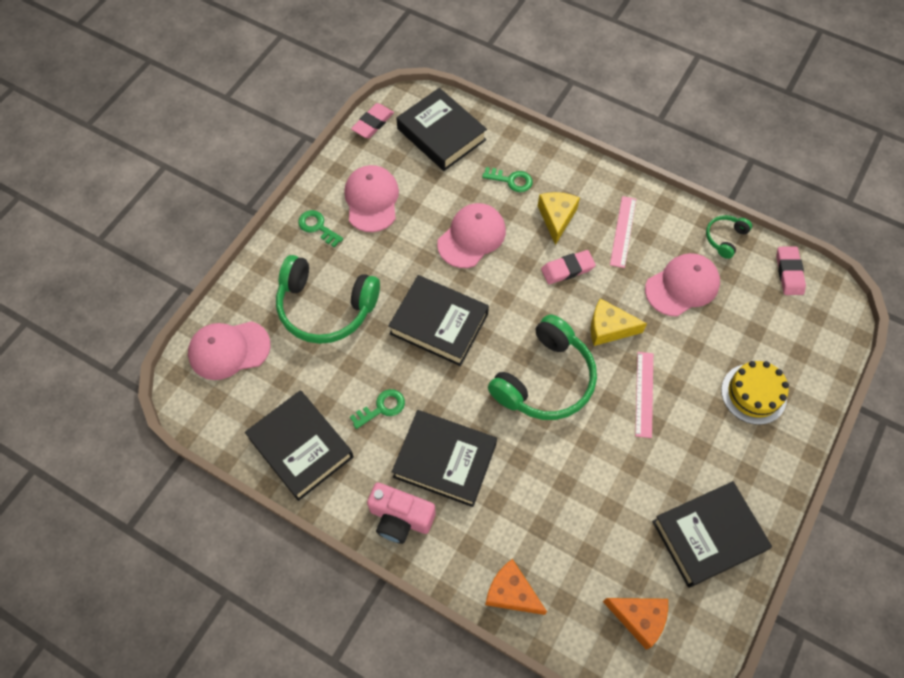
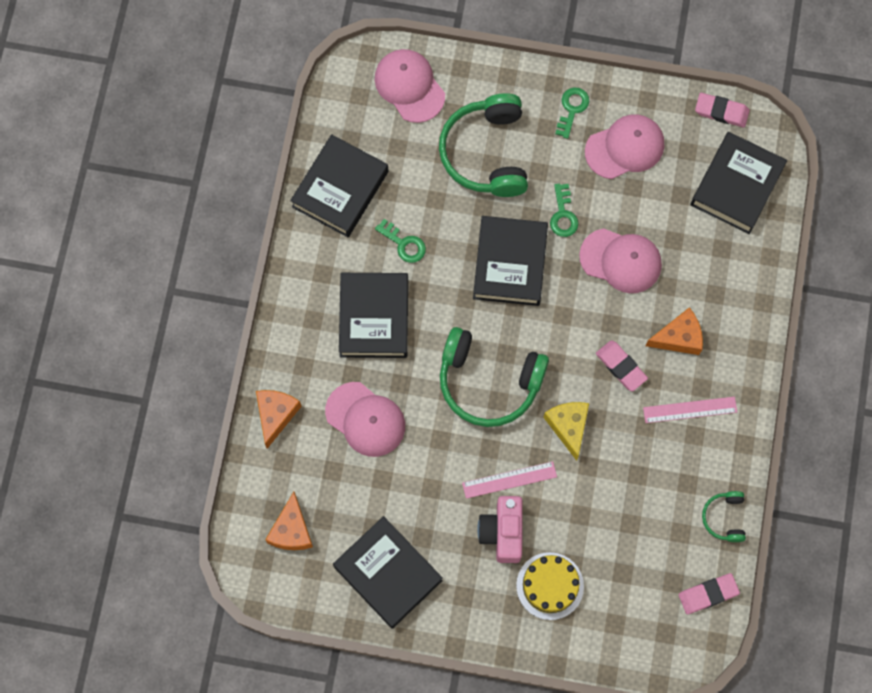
camera: 70 degrees right, 10 degrees up
(400, 518) = (307, 299): pink camera -> pink camera (502, 532)
(511, 180) = (707, 277): green key -> green key (563, 215)
(556, 218) = (678, 337): yellow cheese -> orange cheese
(682, 286) = (647, 487): pink cap -> pink cap (365, 419)
(725, 238) = (724, 518): green headphones -> green headphones turned 105 degrees counterclockwise

